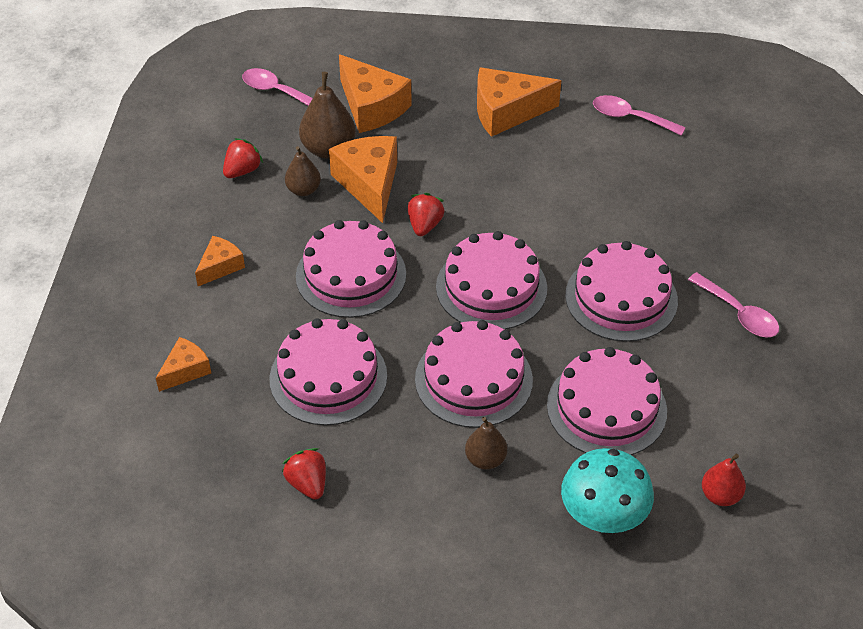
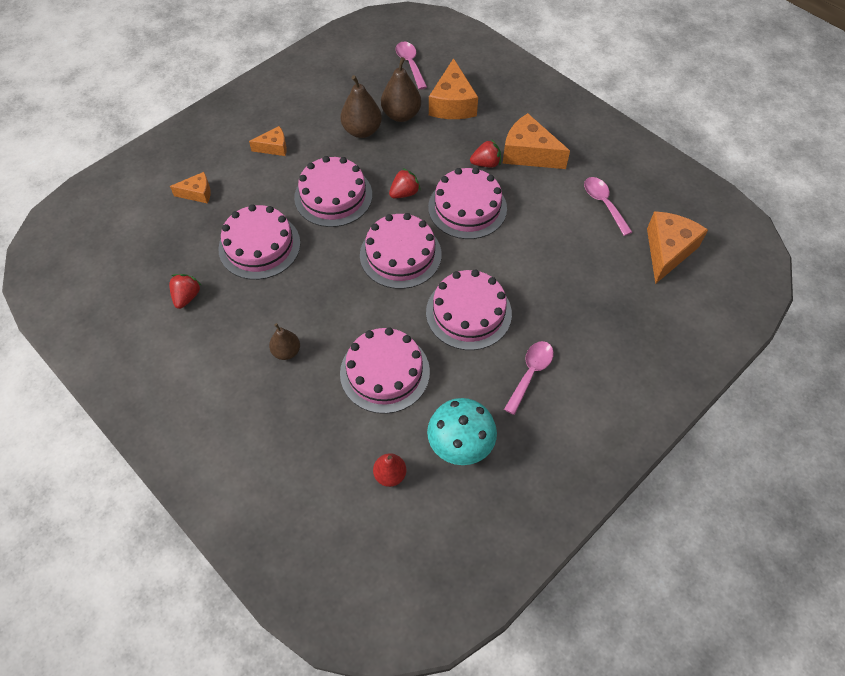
camera: 40 degrees right, 10 degrees up
(242, 171) = (342, 100): red strawberry -> red strawberry (486, 163)
(303, 190) = (362, 130): brown pear -> brown pear, size x1.61
(369, 184) = (401, 149): orange cheese -> orange cheese (667, 251)
(473, 379) = (331, 301): pink cake -> pink cake (467, 207)
(603, 515) = (311, 433): turquoise mushroom -> turquoise mushroom (460, 444)
(738, 313) = (530, 373): pink spoon -> pink spoon turned 150 degrees counterclockwise

